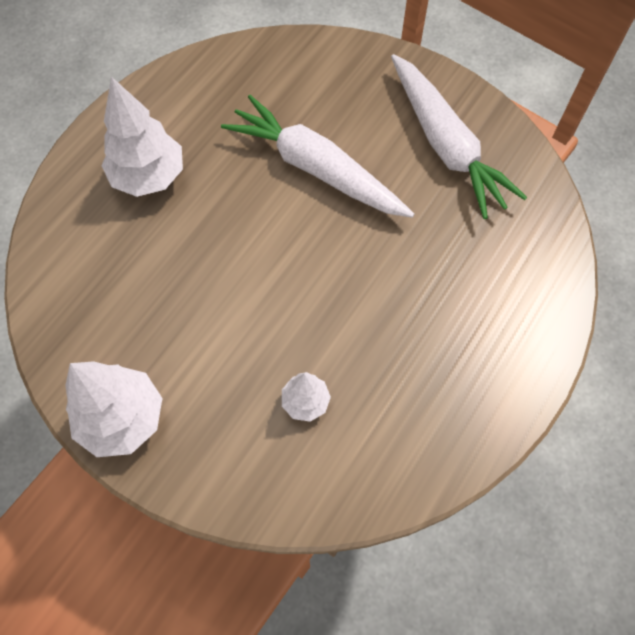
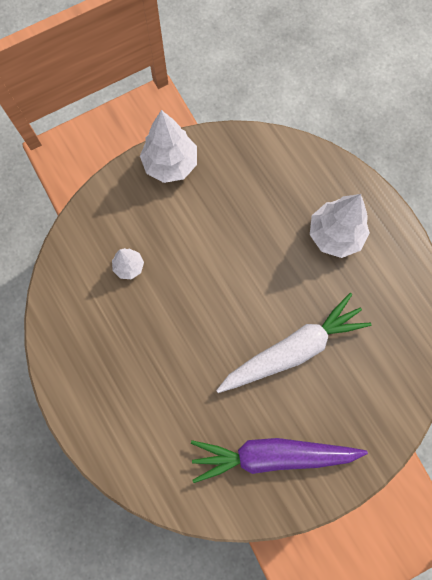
camera: 115 degrees right, 10 degrees up
(445, 145) = (272, 455): white carrot -> purple carrot

